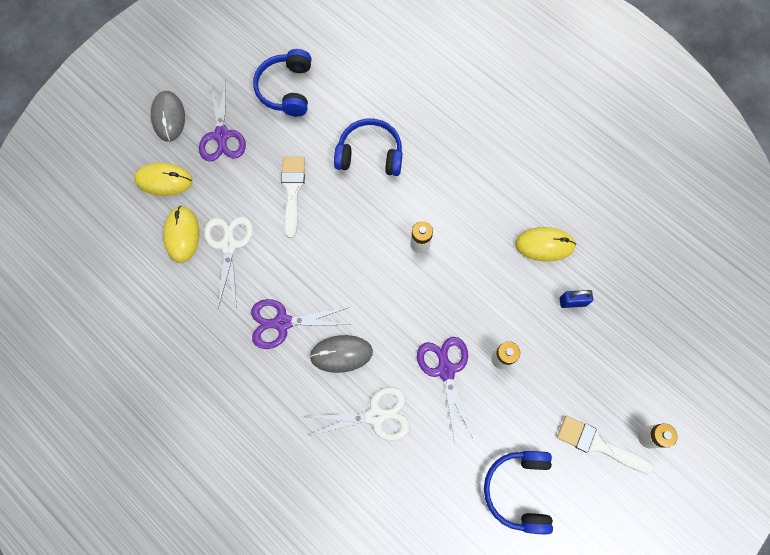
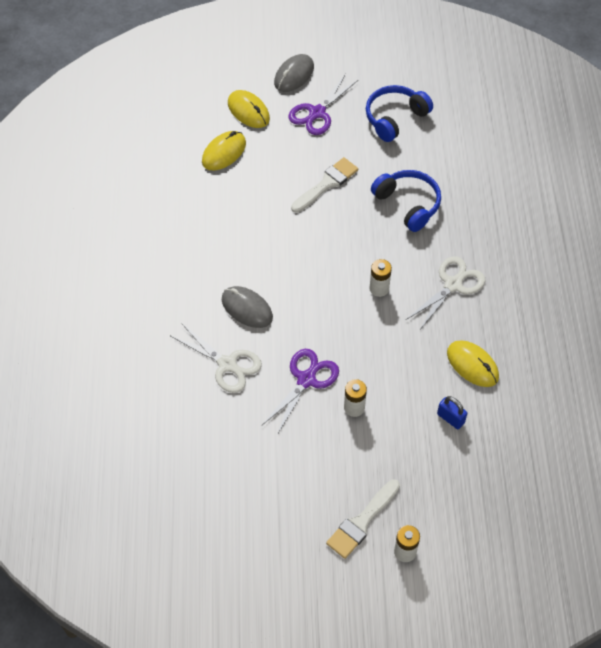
camera: 45 degrees right, 15 degrees down
(228, 245) = (247, 183): white scissors -> white scissors (453, 285)
(282, 323) = (230, 257): purple scissors -> none
(518, 490) = (272, 495): blue headphones -> none
(598, 444) = (362, 522): white brush -> white brush turned 120 degrees counterclockwise

